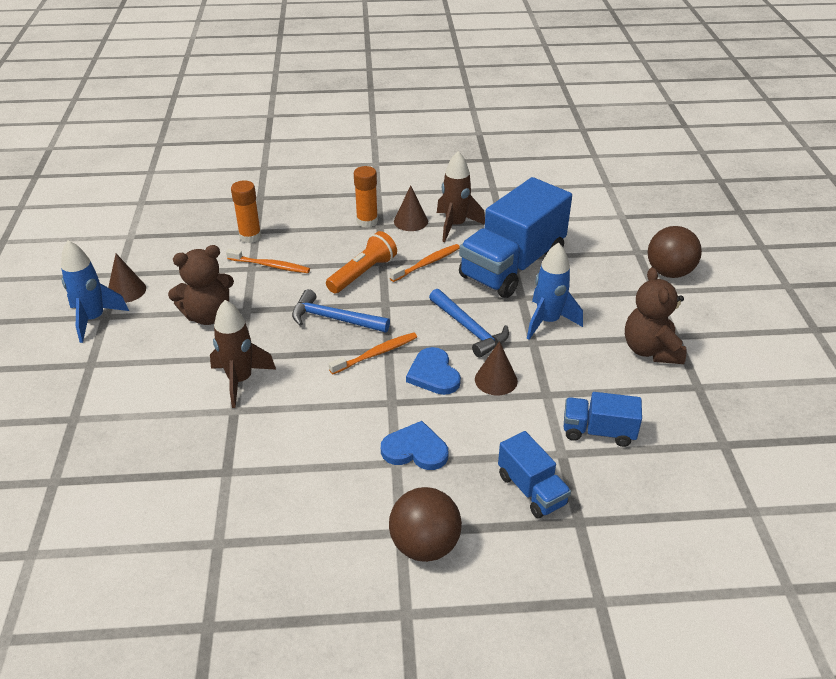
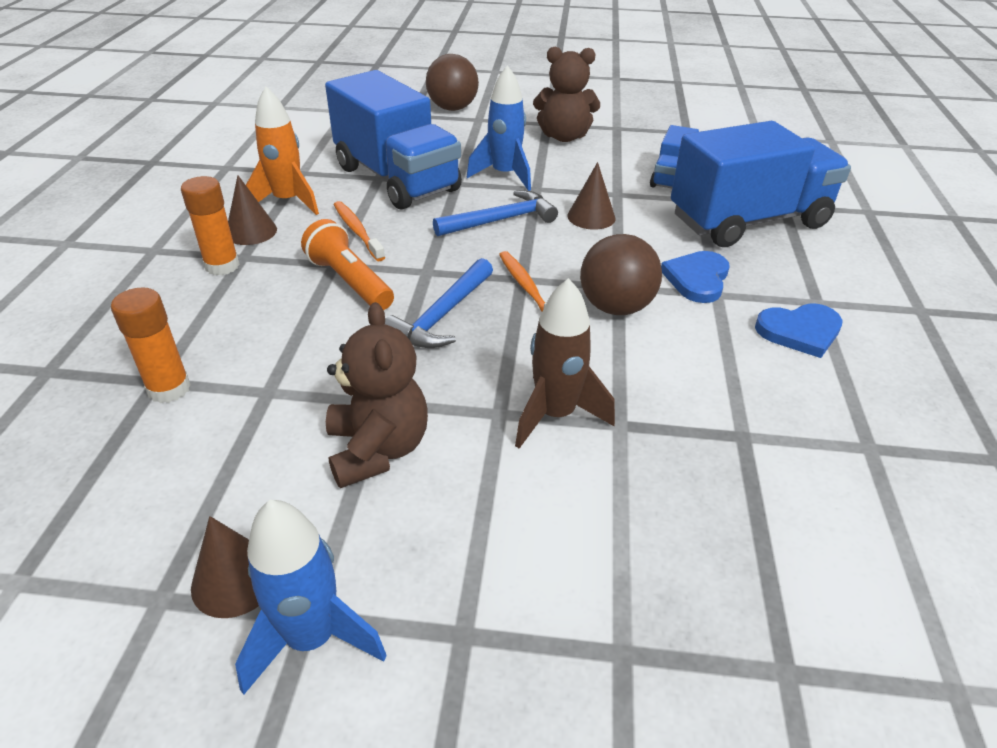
camera: 80 degrees left, 0 degrees up
(270, 266) = (274, 369): orange toothbrush -> none
(425, 545) = (832, 289): brown ball -> brown ball (616, 307)
(433, 374) = (574, 252): blue heart -> blue heart (800, 331)
(455, 226) = (288, 202): brown rocket -> orange rocket
(531, 490) = (748, 221): blue truck -> blue truck, size x2.04

